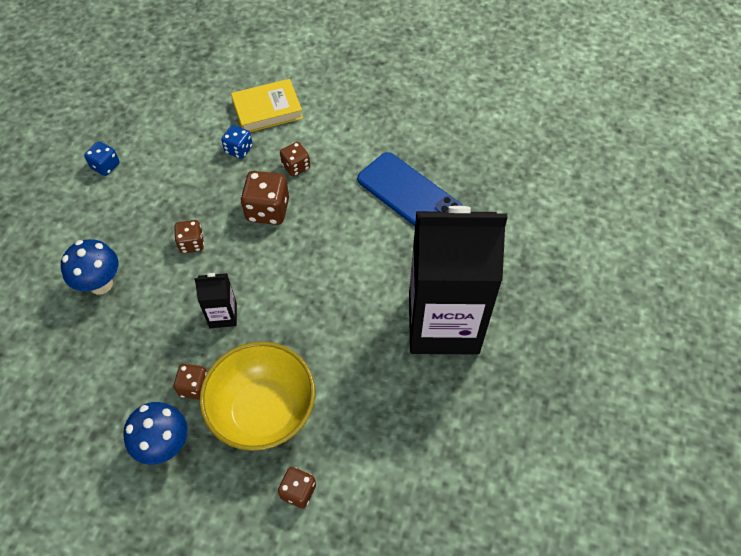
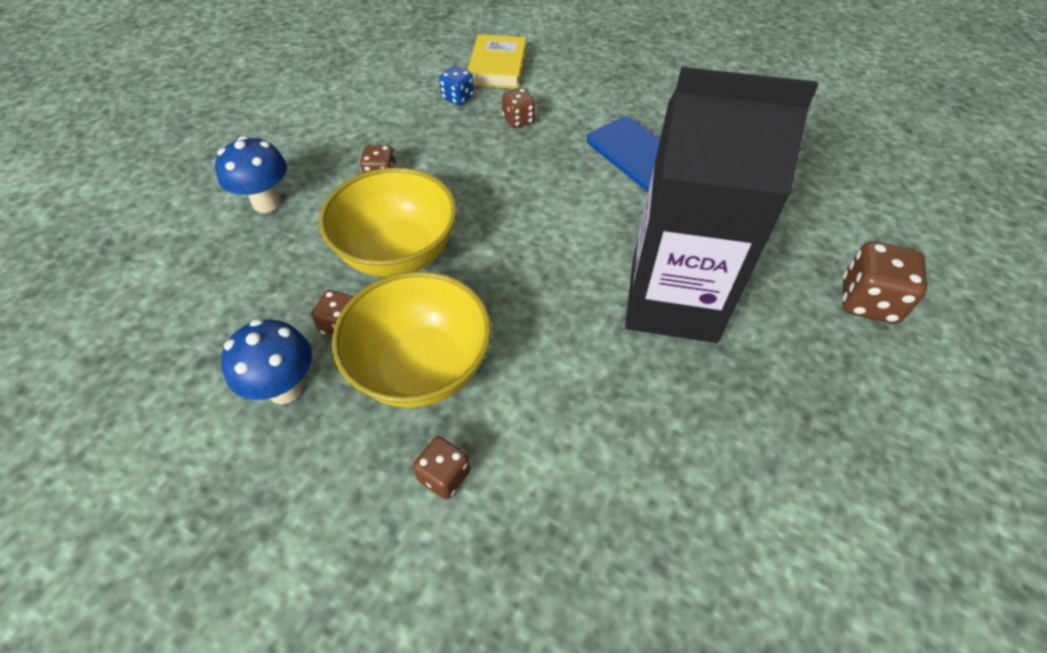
camera: 10 degrees right, 5 degrees down
(105, 166) = (309, 96): blue dice -> none
(223, 315) = (398, 253): black carton -> yellow bowl
(267, 110) = (497, 67): yellow book -> yellow book turned 75 degrees counterclockwise
(267, 210) = (477, 156): brown dice -> brown dice (868, 301)

